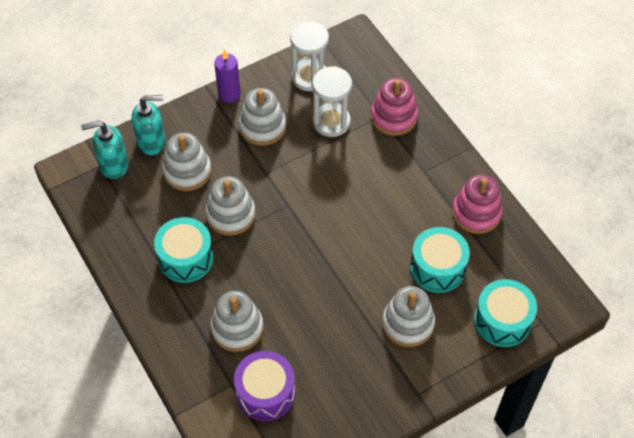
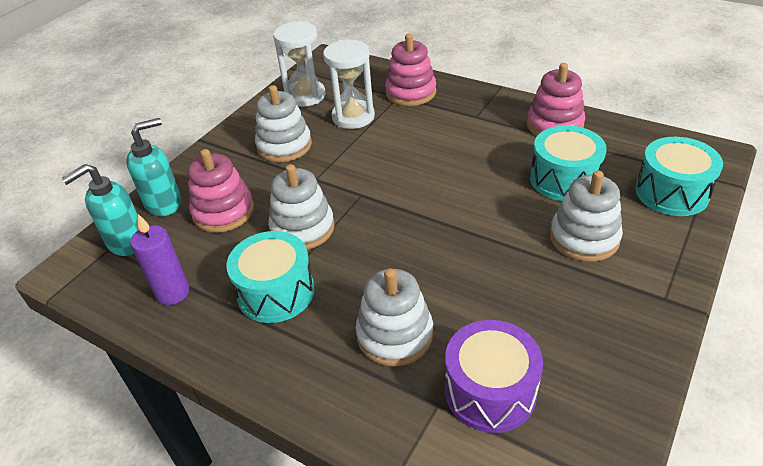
camera: 25 degrees left, 15 degrees down
(187, 171) = (223, 212): white stacking toy -> pink stacking toy
(229, 94) = (230, 136): purple candle -> purple candle (173, 292)

